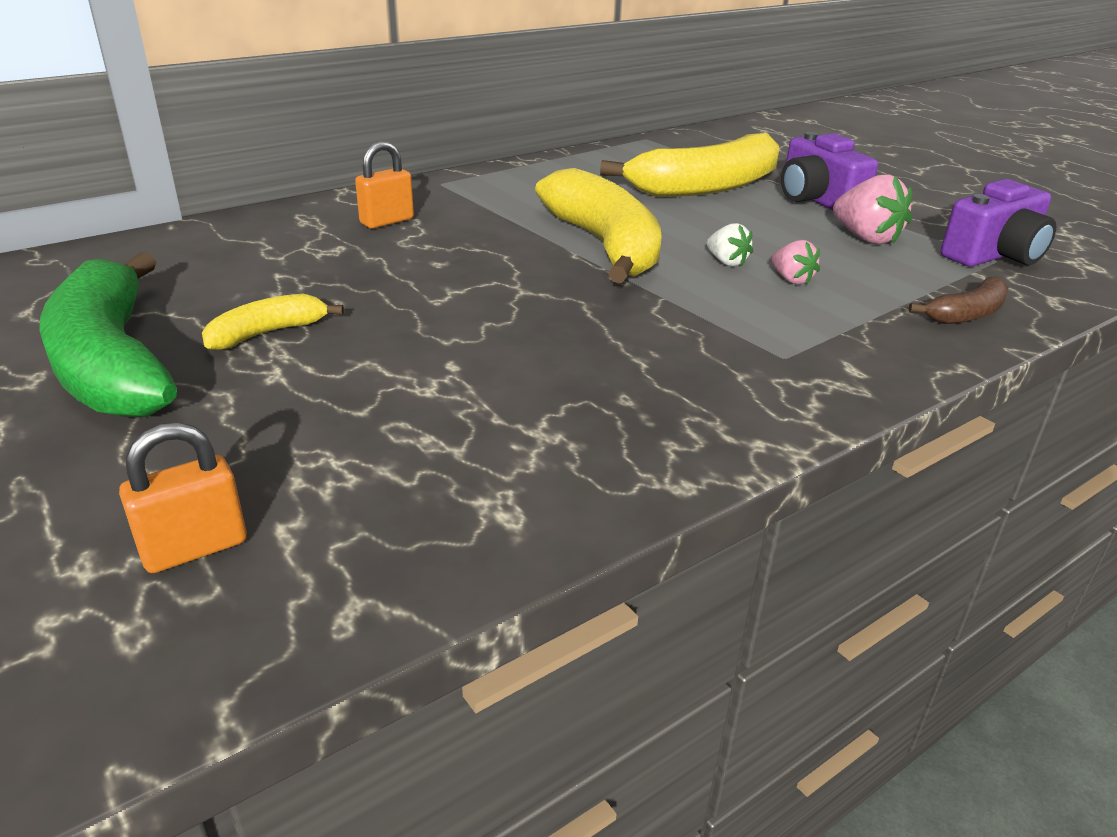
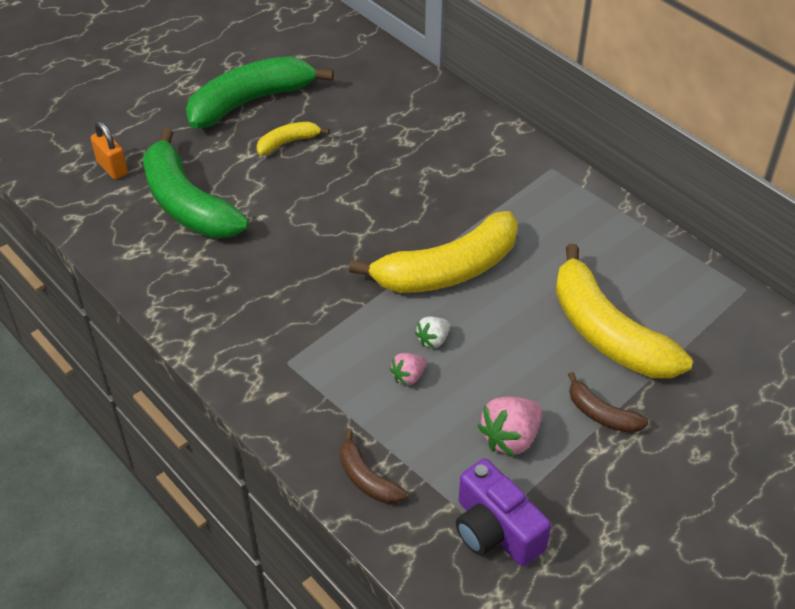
camera: 85 degrees right, 15 degrees up
(268, 333) = (288, 142): yellow banana -> yellow banana turned 75 degrees counterclockwise
(381, 440) = (187, 204): none -> green banana
(387, 221) = (461, 155): orange padlock -> none
(817, 200) = (601, 414): purple camera -> brown banana

